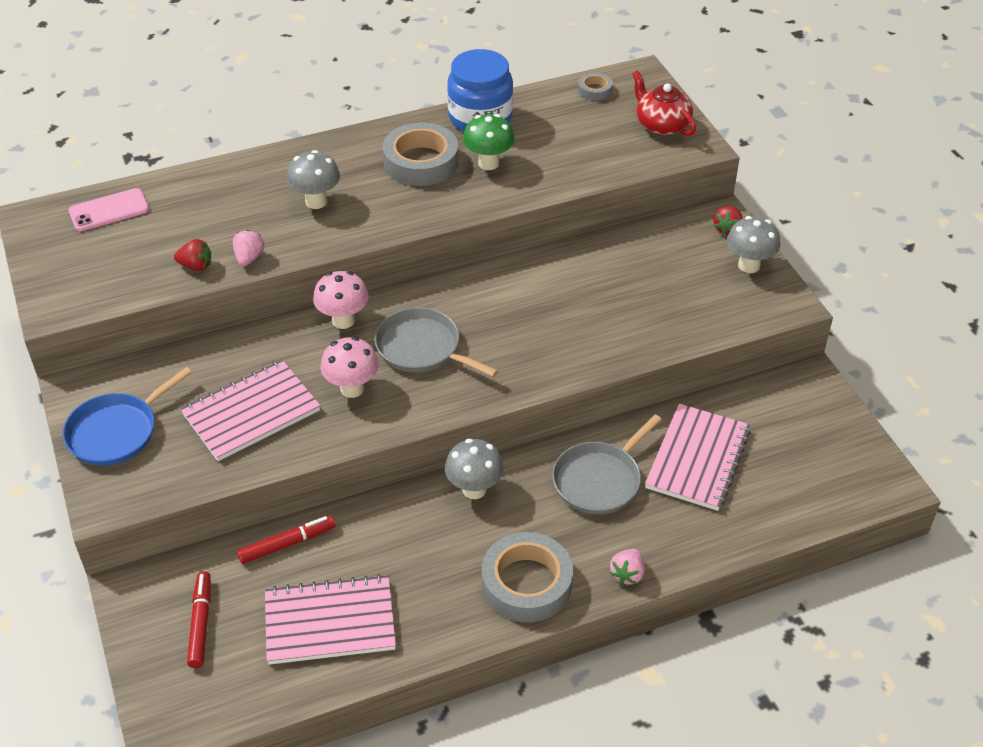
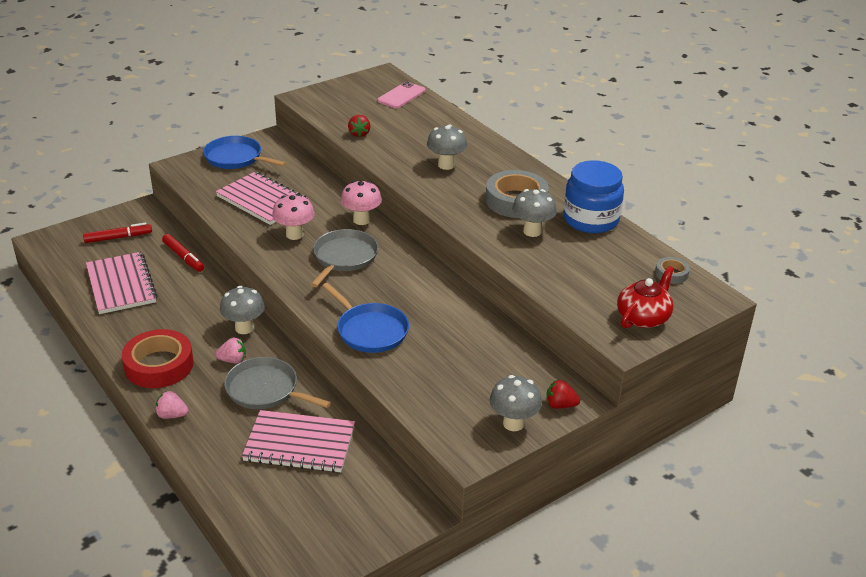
camera: 75 degrees right, 10 degrees down
(109, 210) = (401, 96): pink phone -> pink phone turned 75 degrees clockwise
(249, 258) = (374, 150): pink strawberry -> pink strawberry (232, 360)
(488, 163) = (532, 231): green mushroom -> grey mushroom
(526, 583) = (159, 365): grey tape -> red tape
(576, 346) = (370, 330): none -> blue pan

